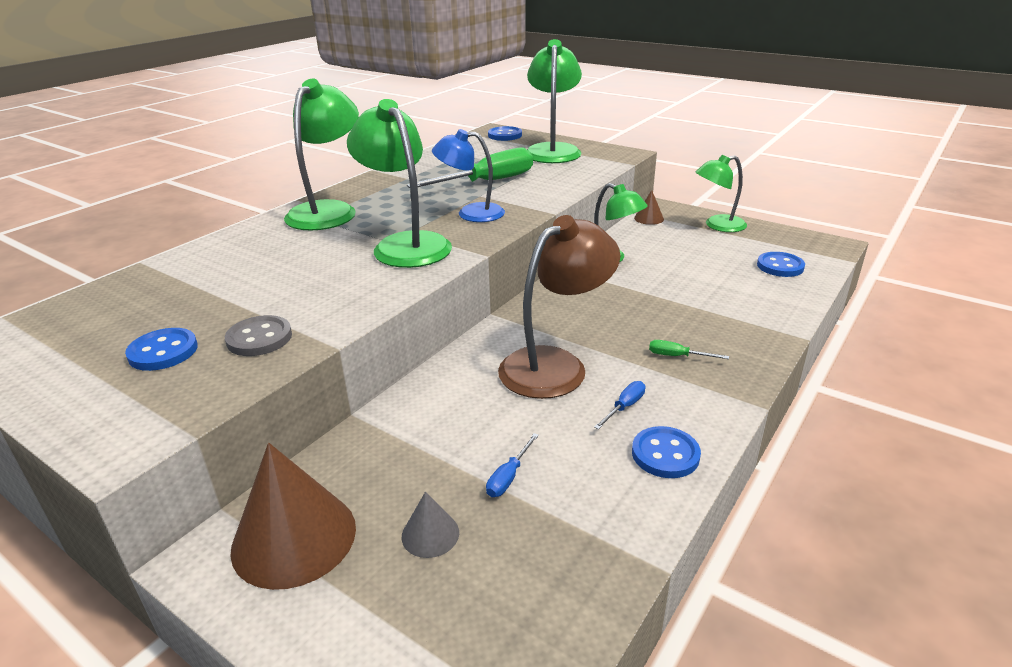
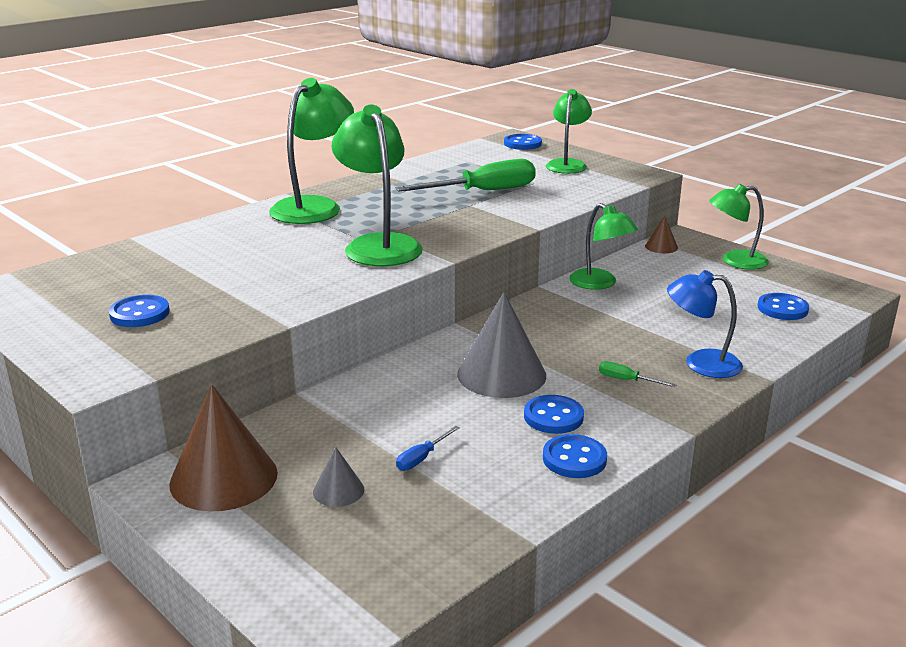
camera: 10 degrees right, 5 degrees down
(259, 338) = (223, 312): grey button -> none
(471, 213) = (454, 221): blue lamp -> blue lamp (701, 363)
(553, 150) = (567, 164): green lamp -> green lamp, size x0.66
(555, 365) = (501, 374): brown lamp -> grey cone
(624, 407) = (553, 417): blue screwdriver -> blue button

